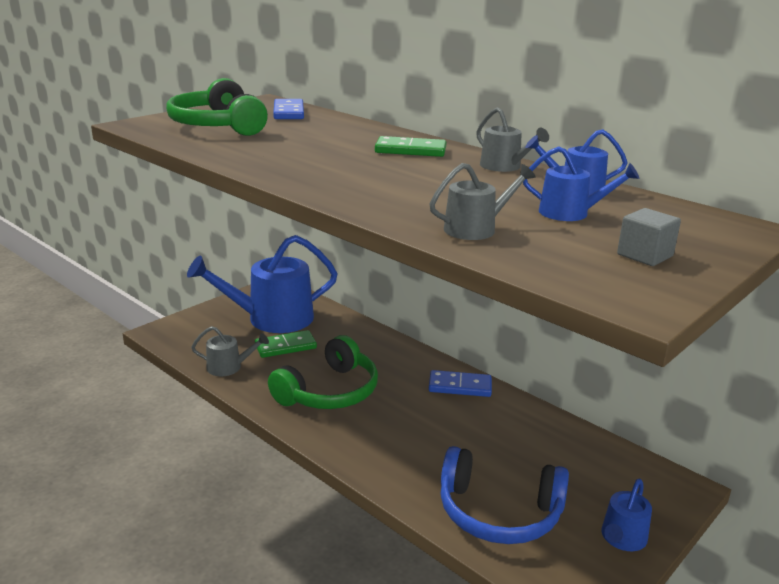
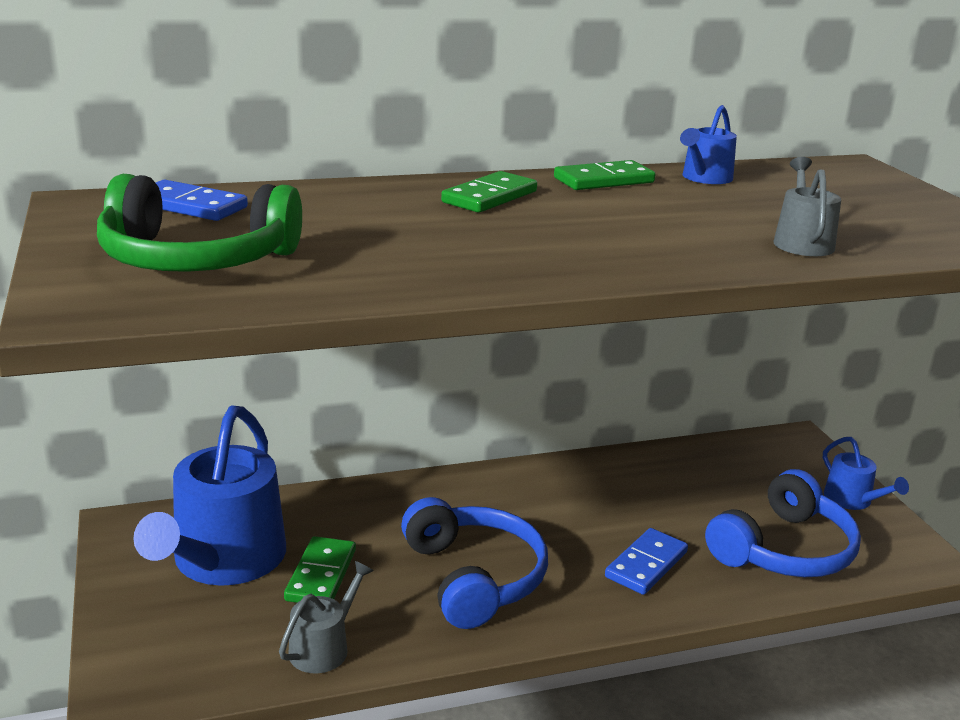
camera: 60 degrees left, 0 degrees up
(329, 392) = (474, 577): green headphones -> blue headphones
(460, 386) = (545, 481): blue domino -> blue domino (646, 564)
(504, 167) = (604, 180): grey watering can -> green domino
(570, 213) = (779, 200): blue watering can -> none
(644, 255) = (906, 210): grey cube -> none

